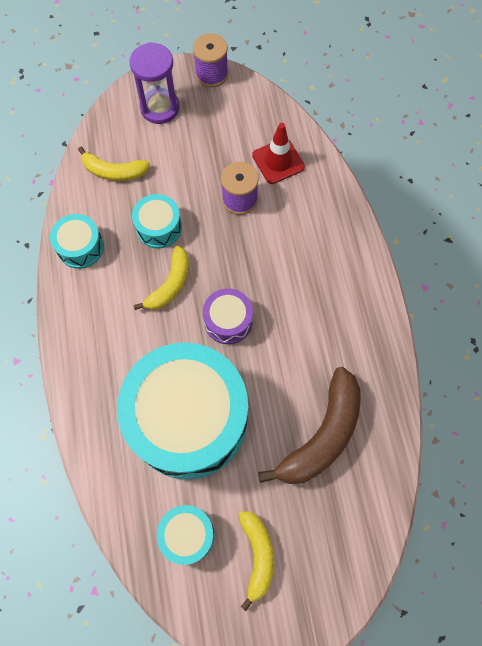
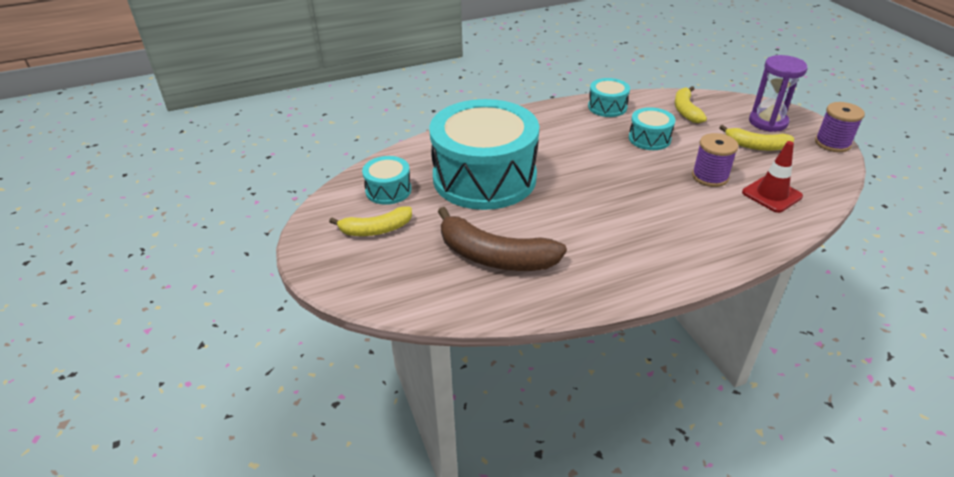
camera: 80 degrees right, 30 degrees down
(170, 284) = (600, 152): yellow banana -> yellow banana (756, 146)
(228, 321) = (582, 186): purple drum -> none

